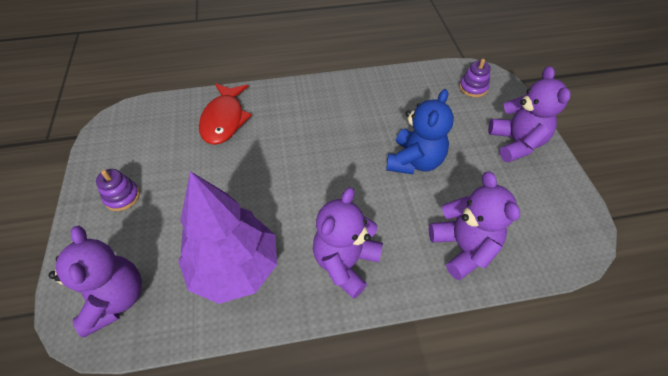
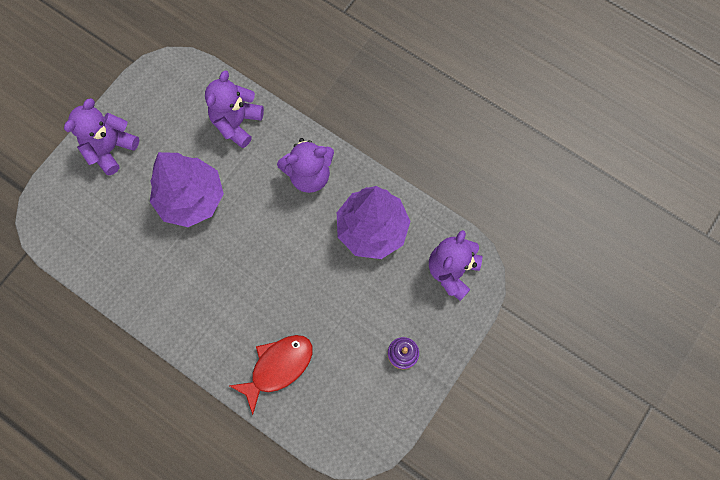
camera: 135 degrees left, 20 degrees up
(414, 161) = (191, 199): blue teddy bear -> purple tree
(473, 88) = (67, 217): purple stacking toy -> none

